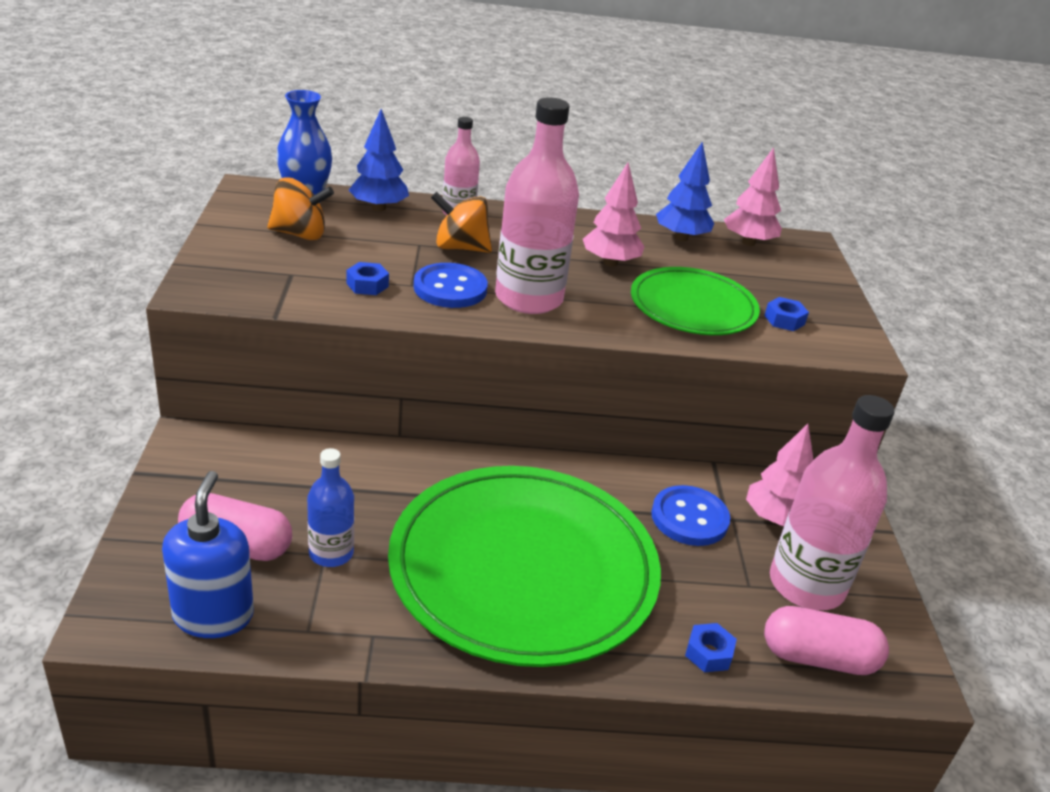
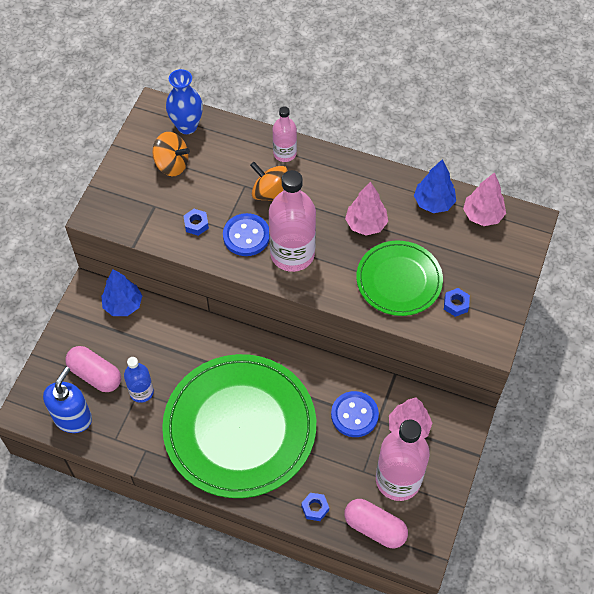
camera: 25 degrees right, 25 degrees up
(379, 208) = (232, 140): blue tree -> blue tree (123, 305)

